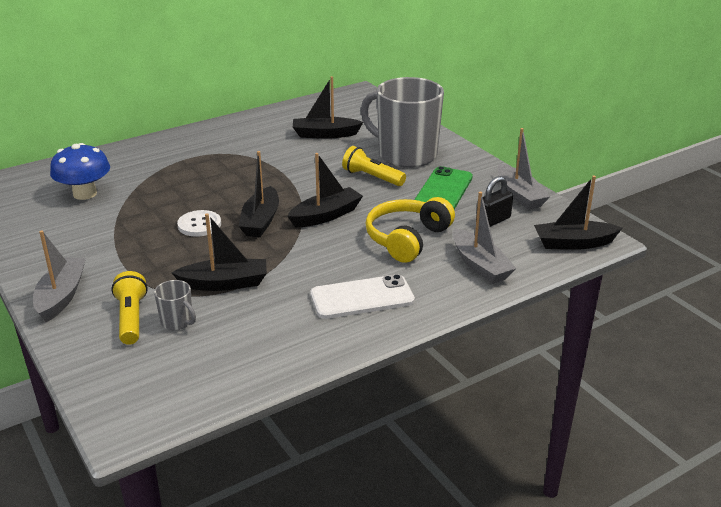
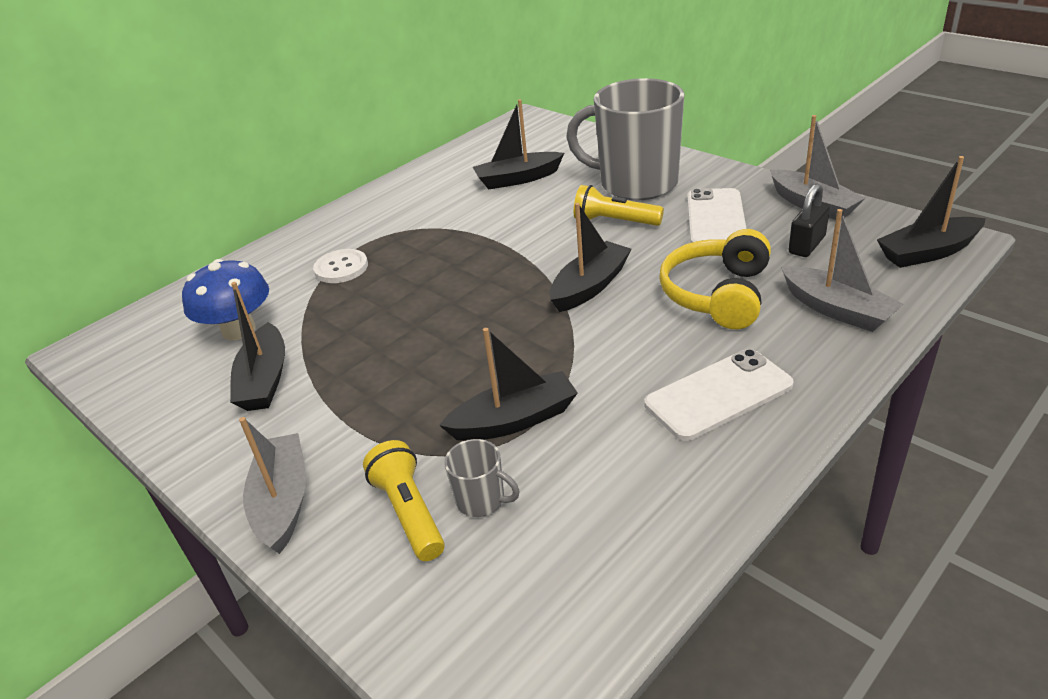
camera: 10 degrees left, 5 degrees up
(199, 225) = (426, 339): white button -> white button (341, 268)
(260, 221) = (508, 314): black boat -> black boat (264, 380)
(443, 190) = (716, 219): green phone -> white phone

